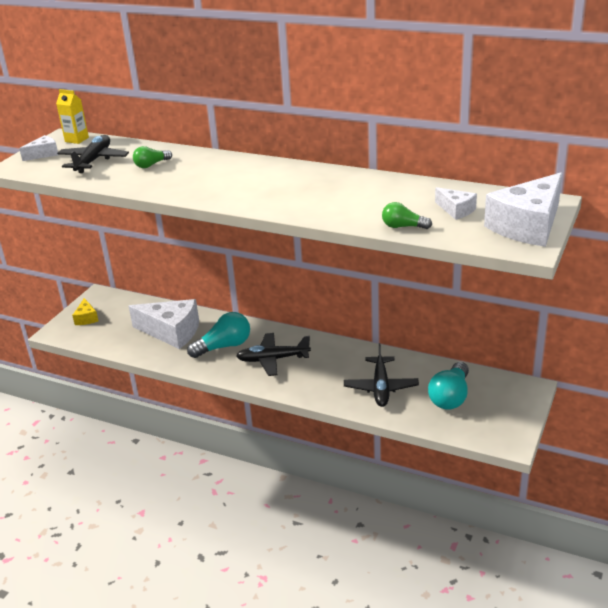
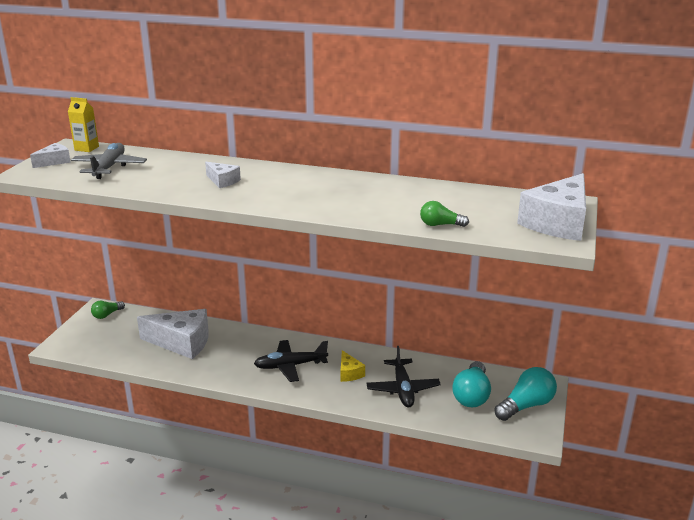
camera: 10 degrees left, 5 degrees down
(86, 318) = (89, 331): yellow cheese -> yellow cheese (349, 373)
(94, 161) = (109, 167): black plane -> grey plane
(151, 165) = (171, 171): green light bulb -> green light bulb (107, 315)
(224, 346) = (238, 355): turquoise light bulb -> turquoise light bulb (526, 405)
(456, 210) = (486, 210): white cheese -> white cheese (222, 181)

